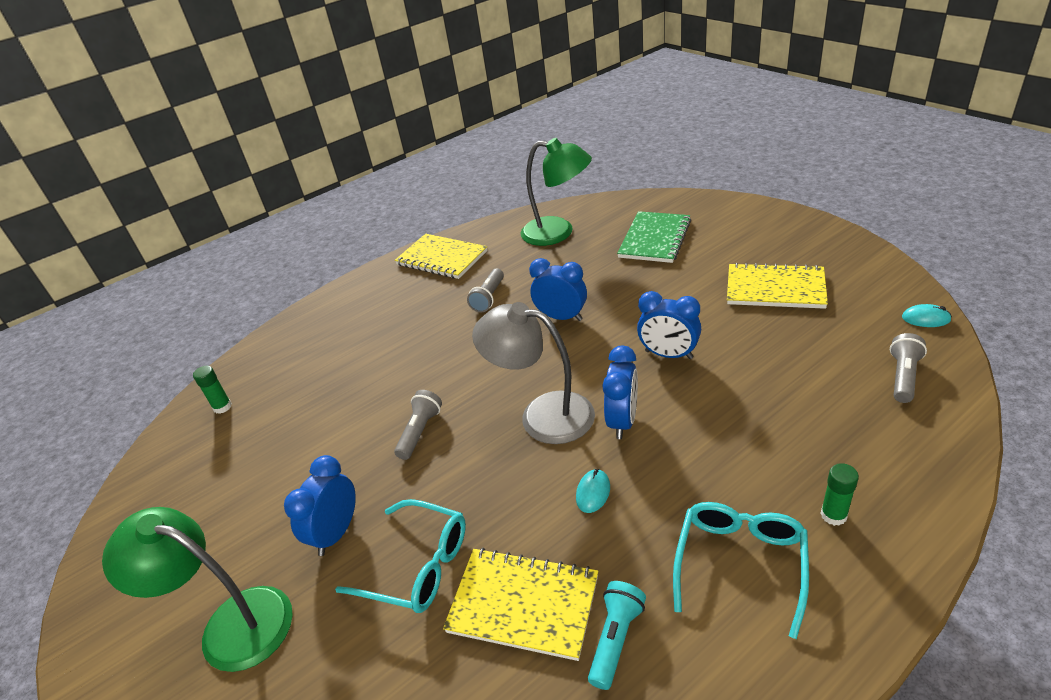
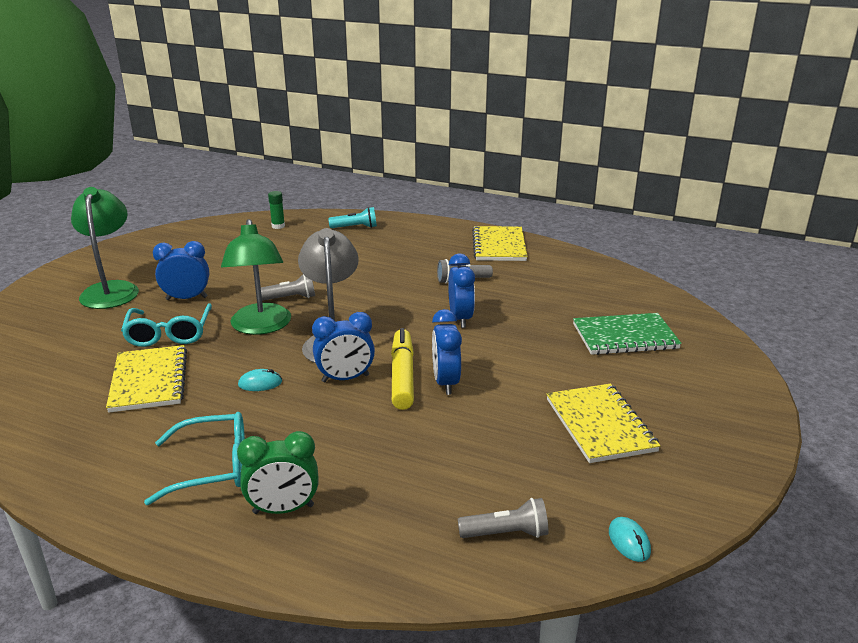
camera: 55 degrees right, 10 degrees down
(558, 233) = (586, 285): green lamp -> green lamp (261, 327)
(616, 639) = (129, 424): turquoise flashlight -> turquoise flashlight (355, 227)
(641, 379) = (402, 376): none -> yellow marker
(833, 515) = (283, 509): green glue stick -> green clock

